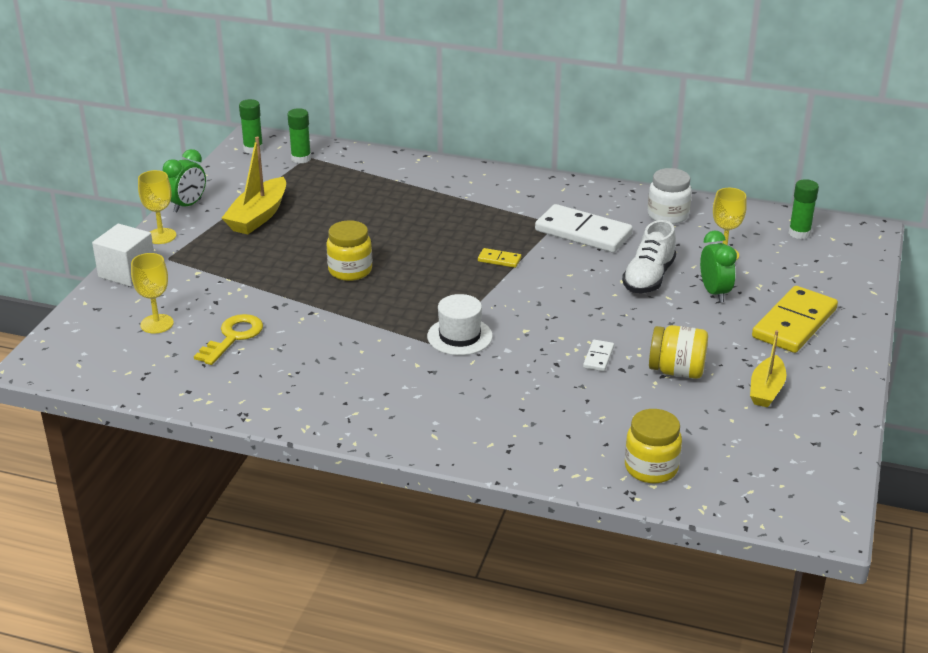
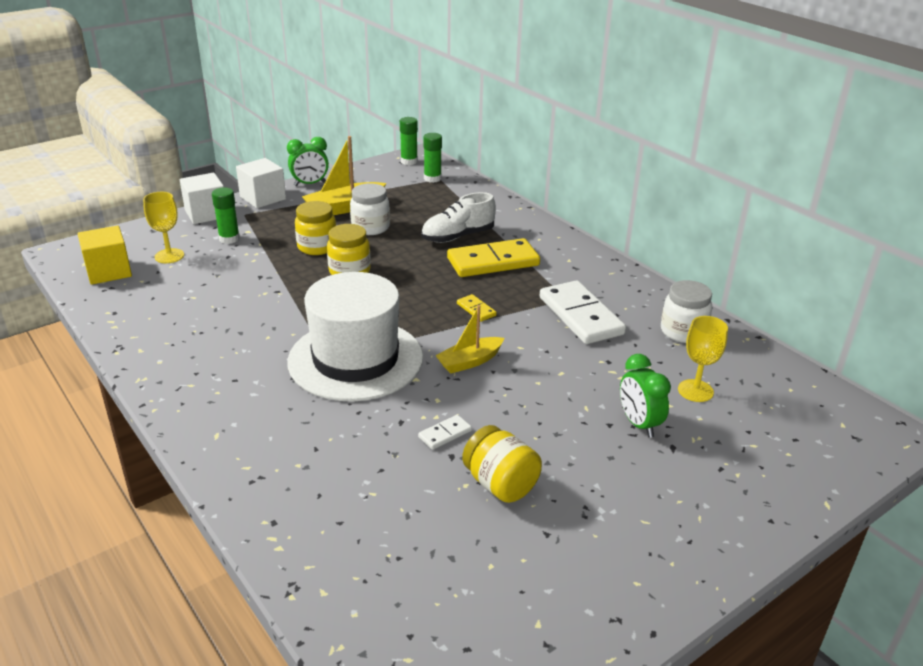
camera: 35 degrees right, 0 degrees up
(119, 361) = (109, 271): none -> yellow cube
(161, 236) = (263, 198): yellow goblet -> white cube
(233, 337) = (200, 286): yellow key -> none
(311, 225) = (370, 227): none -> white jar
(459, 336) = (355, 359): white hat -> white hat, size x2.02
(648, 278) = (590, 381): white shoe -> white shoe (458, 236)
(651, 468) = (345, 572): yellow jar -> yellow jar (317, 247)
(714, 293) = (639, 424): green clock -> green clock turned 135 degrees clockwise
(766, 390) = (568, 552): yellow boat -> yellow boat (470, 361)
(794, 323) = (688, 495): yellow domino -> yellow domino (493, 262)
(799, 233) = (808, 403): green glue stick -> green glue stick (229, 239)

